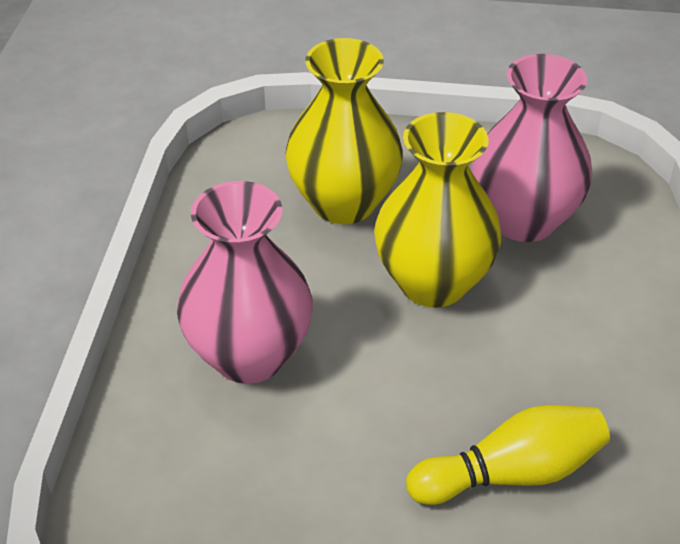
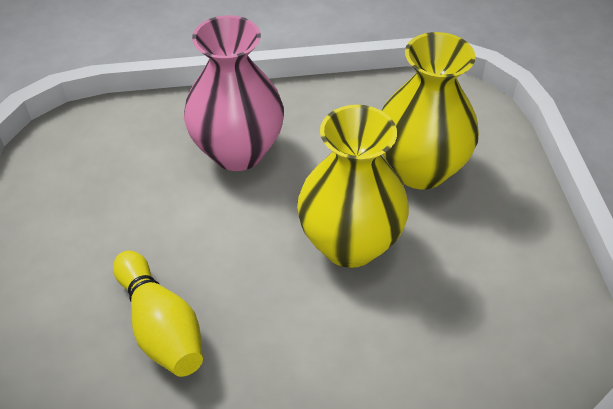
camera: 75 degrees right, 5 degrees up
(523, 220) = (458, 298): pink vase -> none

